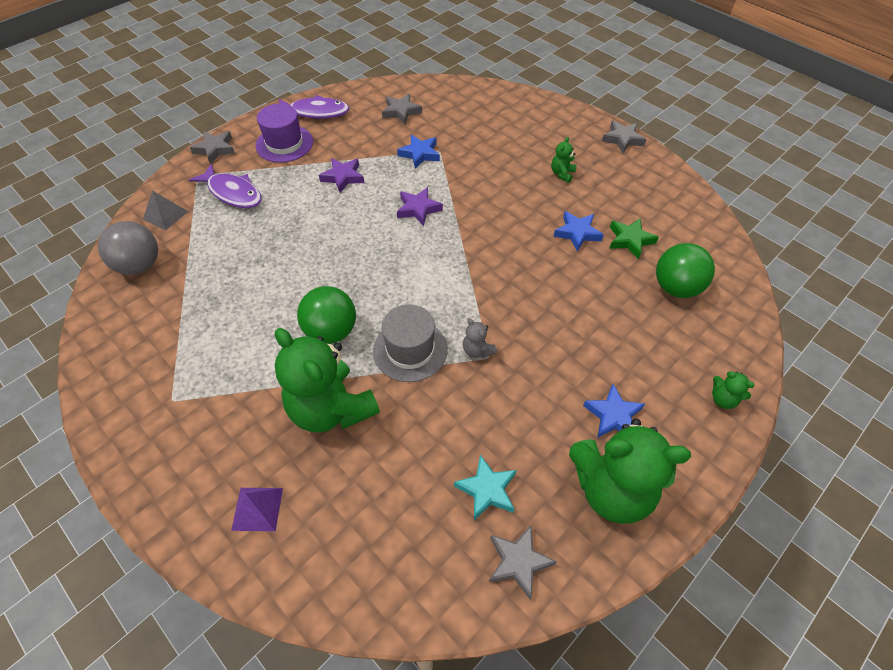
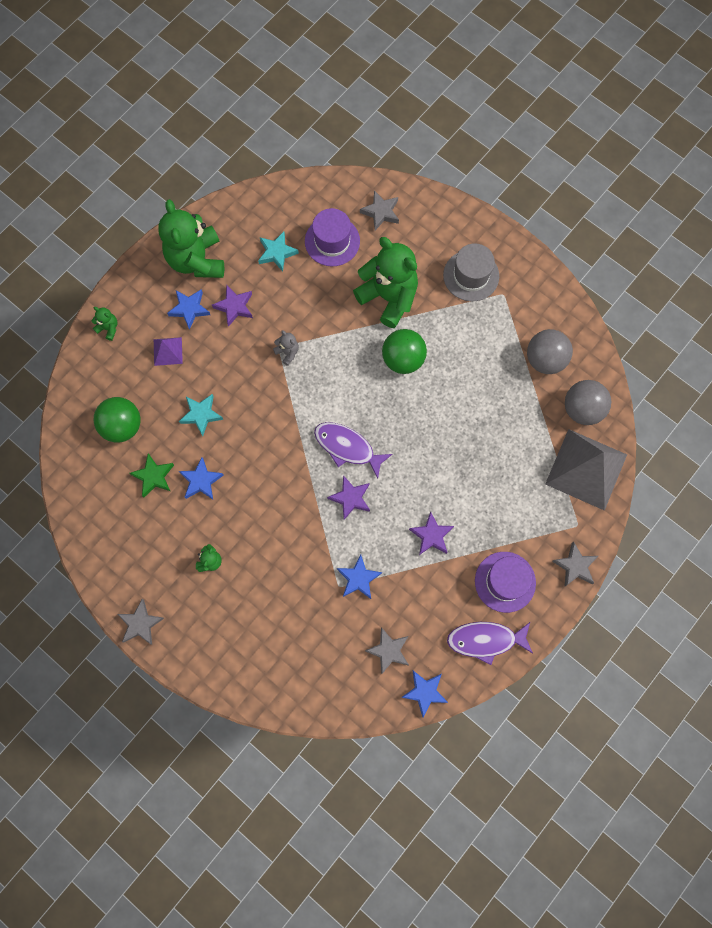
camera: 175 degrees right, 20 degrees up
(156, 317) = (545, 359): none -> grey ball
(165, 215) = (586, 469): grey pyramid -> grey pyramid, size x2.16
(233, 193) = (533, 503): purple fish -> purple fish (347, 447)
(257, 508) = (420, 230): purple pyramid -> purple pyramid (168, 351)
(376, 89) = (424, 692): none -> blue star
(399, 502) = (332, 241): none -> purple hat
(410, 350) = (339, 348): grey hat -> grey hat (471, 275)
(518, 562) = (257, 214): grey star -> grey star (381, 212)
(549, 413) = (234, 307): none -> purple star
(583, 292) = (201, 415): none -> turquoise star
(611, 489) = (196, 260): green teddy bear -> green teddy bear turned 105 degrees counterclockwise

